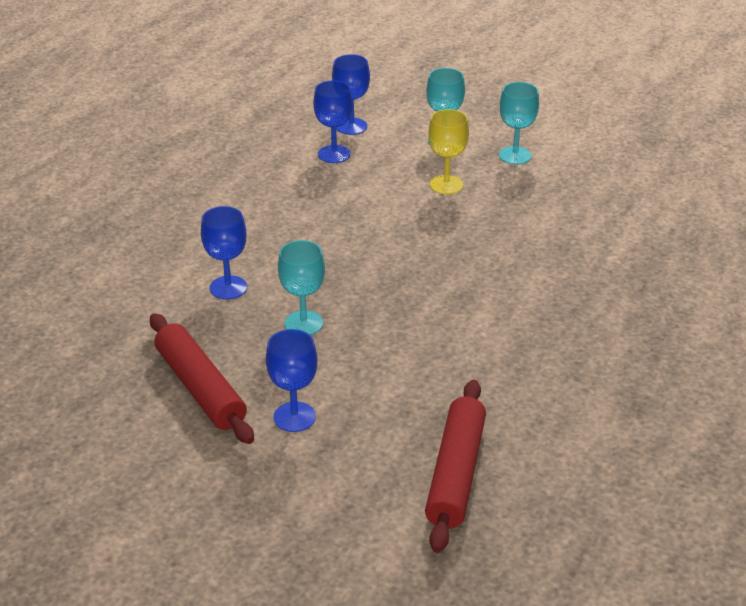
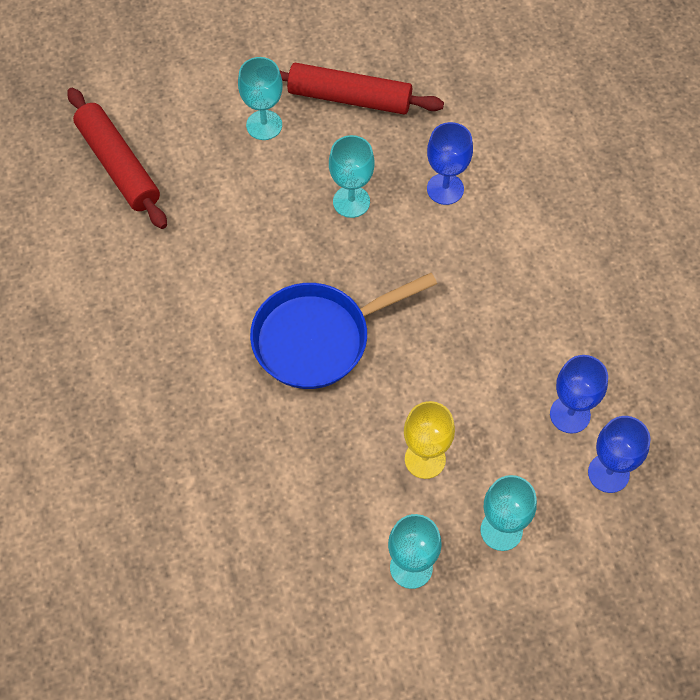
camera: 135 degrees right, 25 degrees up
(294, 417) = (264, 125): blue goblet -> turquoise goblet
(436, 269) = (318, 338): none -> blue pan

